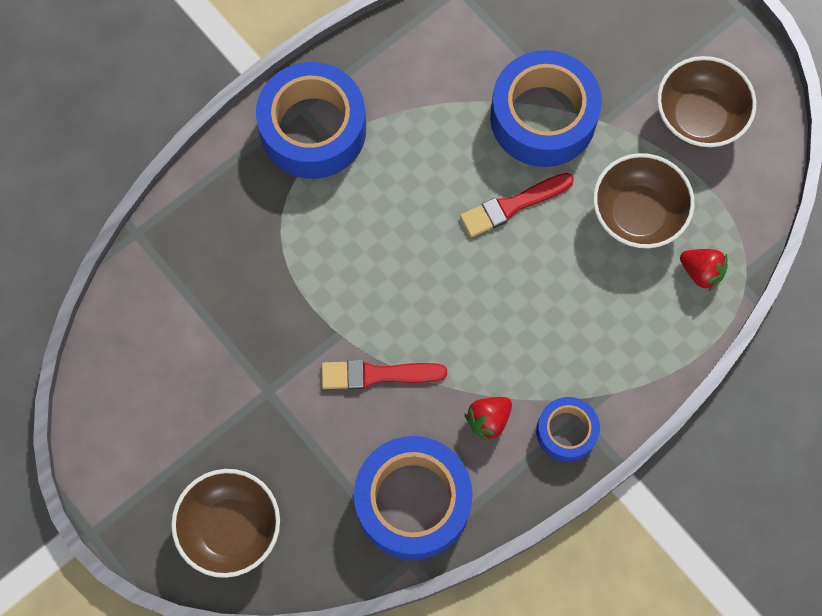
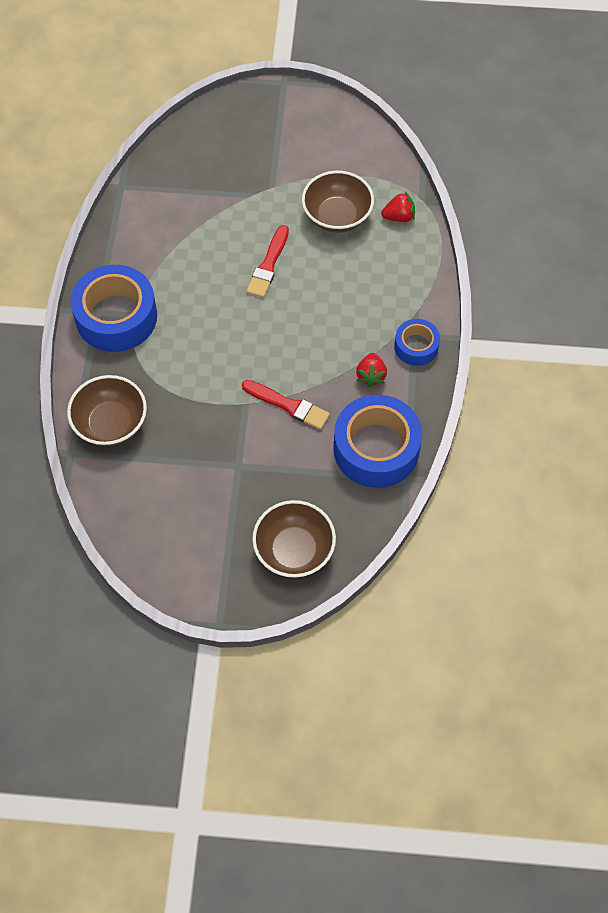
camera: 45 degrees left, 10 degrees down
(377, 375) = (288, 405): red brush -> red brush turned 105 degrees counterclockwise
(543, 117) = (237, 211): blue tape -> none
(699, 117) = (317, 147): brown bowl -> brown bowl (111, 423)

